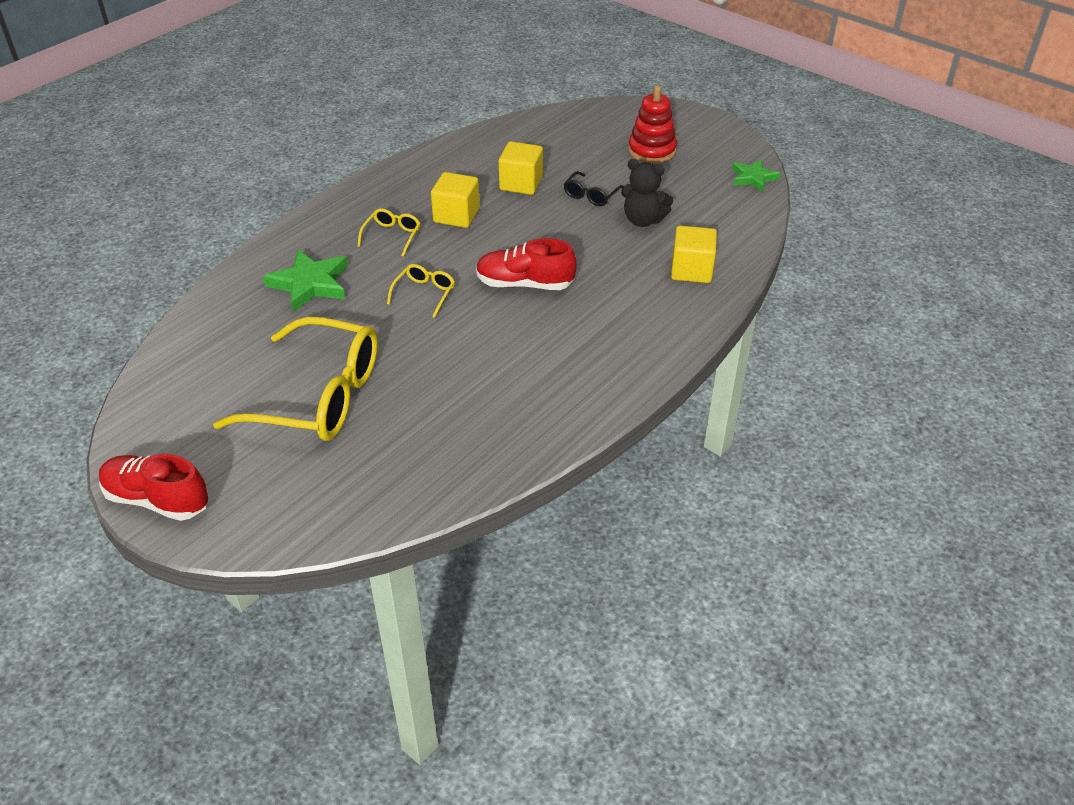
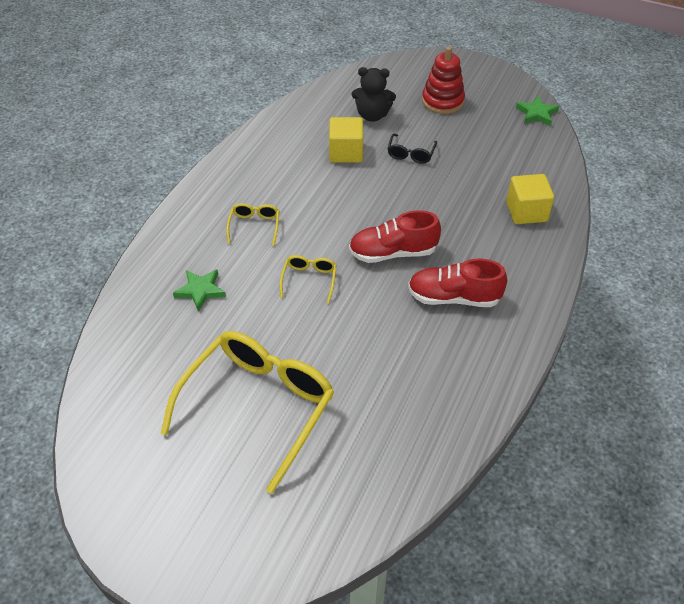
camera: 15 degrees left, 5 degrees up
(157, 499) = (153, 554): red shoe -> red shoe (453, 297)
(310, 284) = (200, 291): green star -> green star, size x0.65
(317, 396) = (258, 407): yellow glasses -> yellow glasses turned 60 degrees counterclockwise
(456, 215) = (303, 195): yellow cube -> none
(643, 220) = (465, 170): black teddy bear -> black teddy bear (372, 115)

